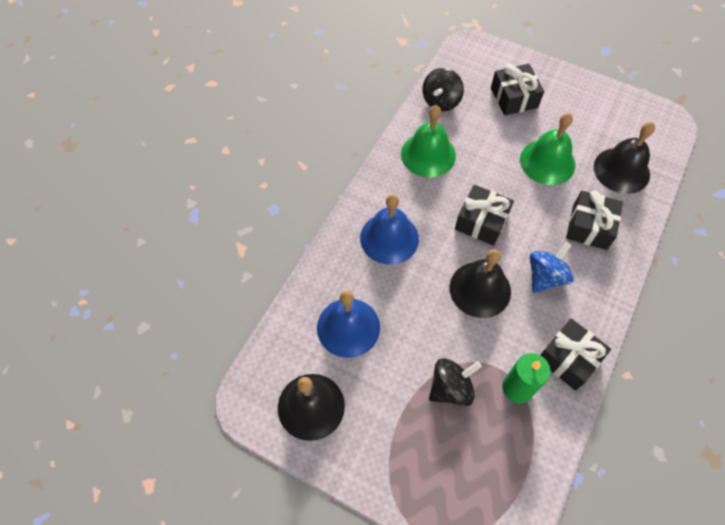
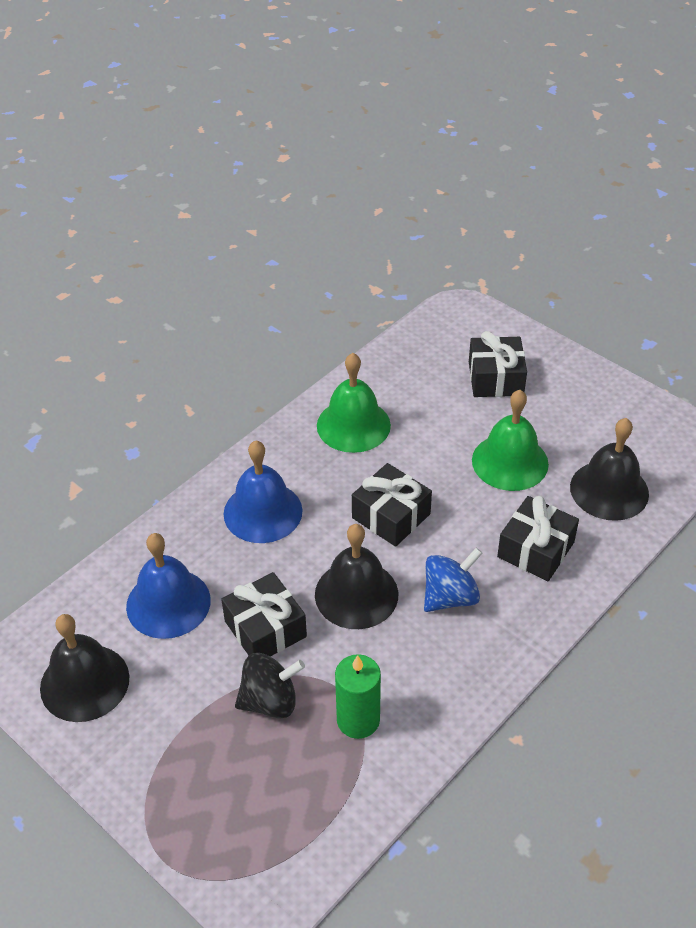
camera: 15 degrees right, 15 degrees down
(441, 101) = (396, 366): black spinning top -> none
(568, 359) = (441, 701): black gift -> black gift (265, 629)

